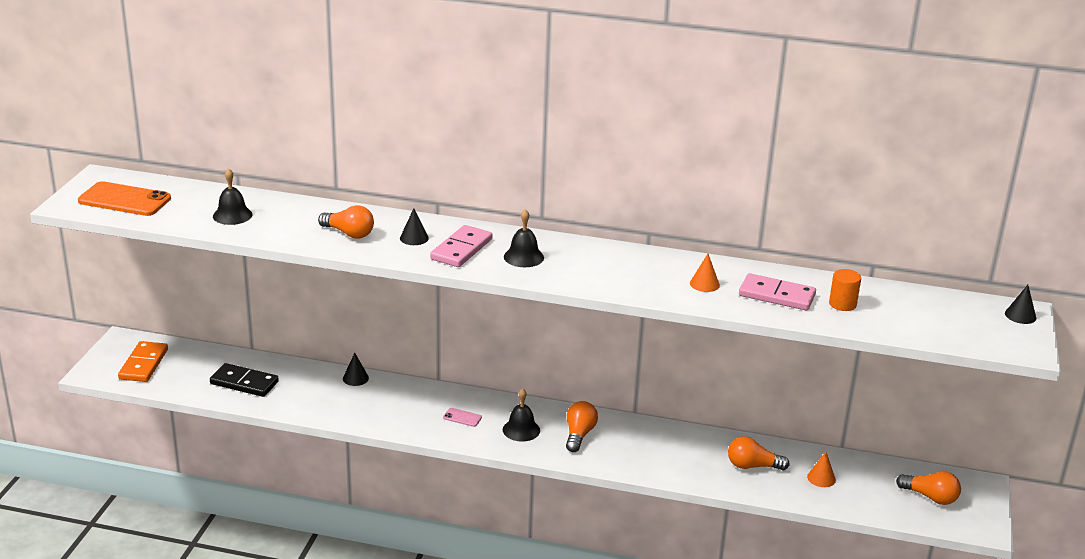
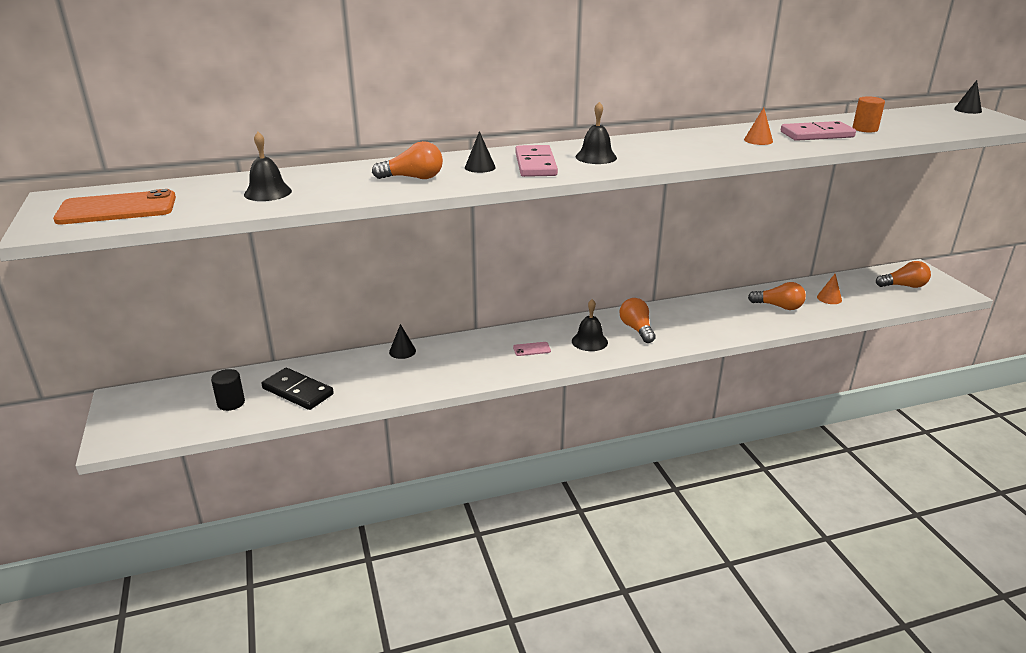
camera: 30 degrees left, 0 degrees up
(144, 364) = (168, 412): orange domino -> none
(190, 374) = (231, 403): none -> black cylinder
(244, 383) = (297, 391): black domino -> black domino turned 45 degrees clockwise
(752, 466) = (779, 306): orange light bulb -> orange light bulb turned 135 degrees counterclockwise

